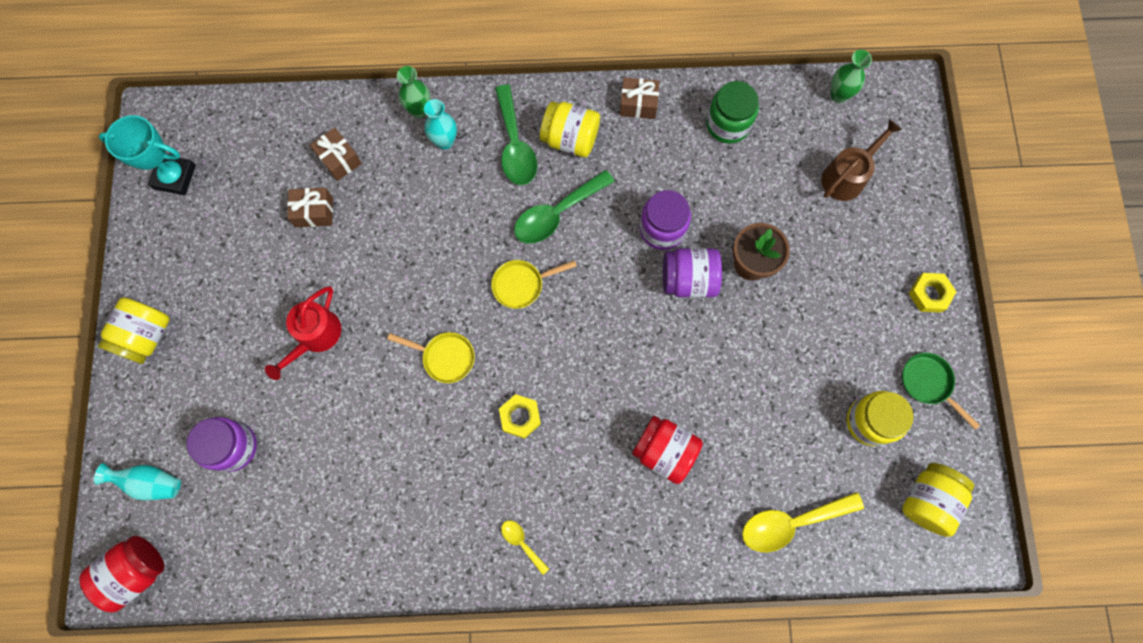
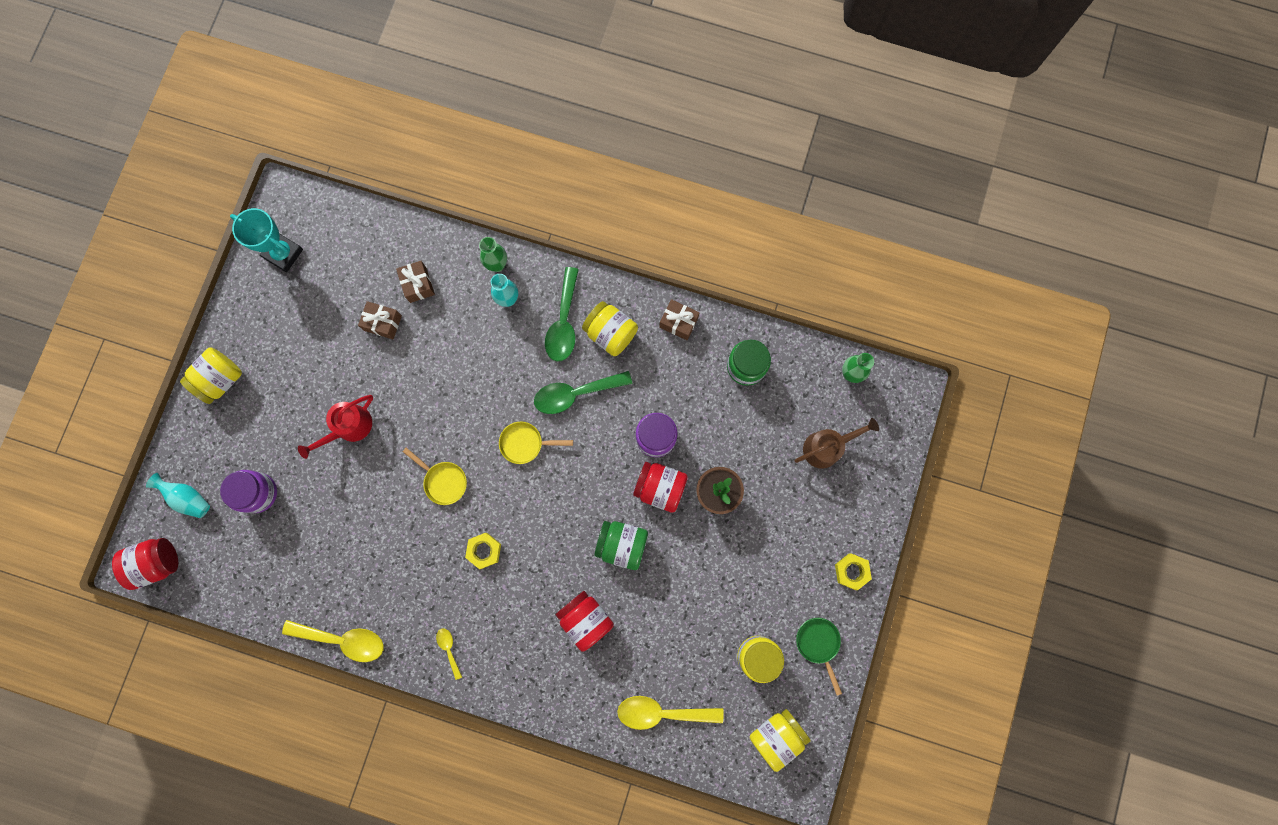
camera: 20 degrees right, 5 degrees up
(393, 578) = (343, 639): none -> yellow spoon
(671, 355) = (622, 545): none -> green jar
(688, 280) = (660, 488): purple jar -> red jar

